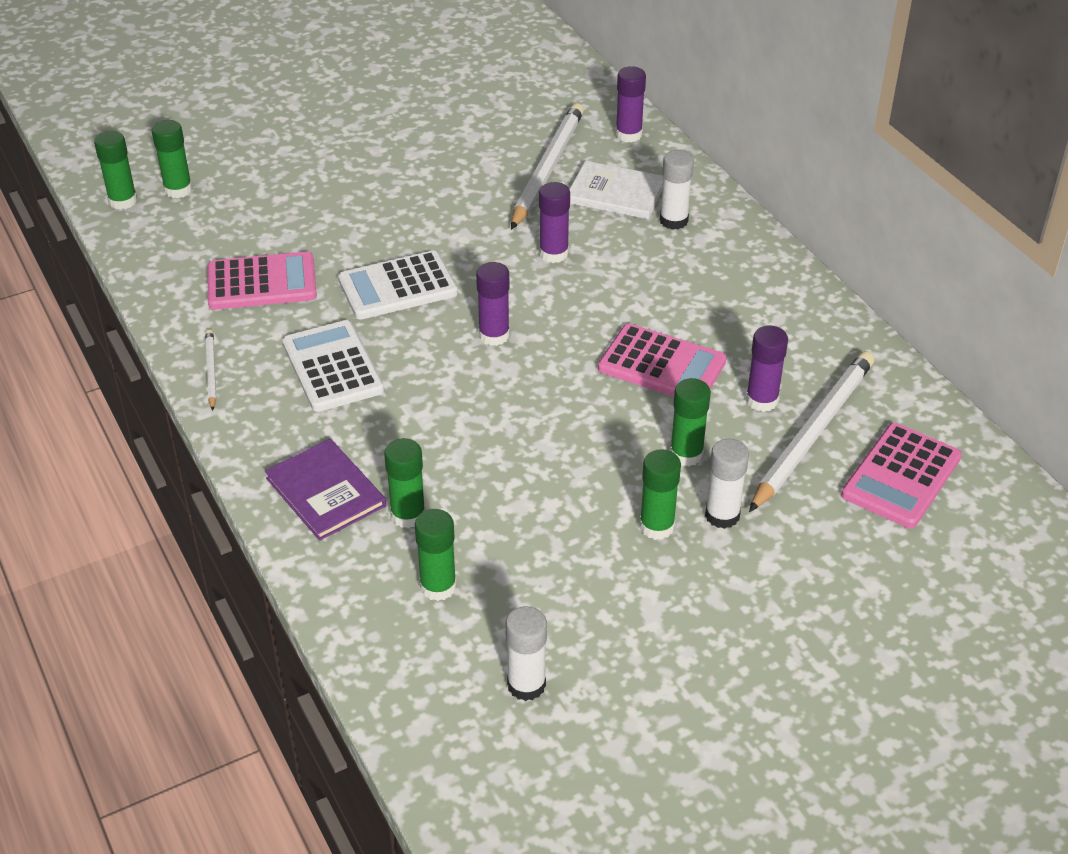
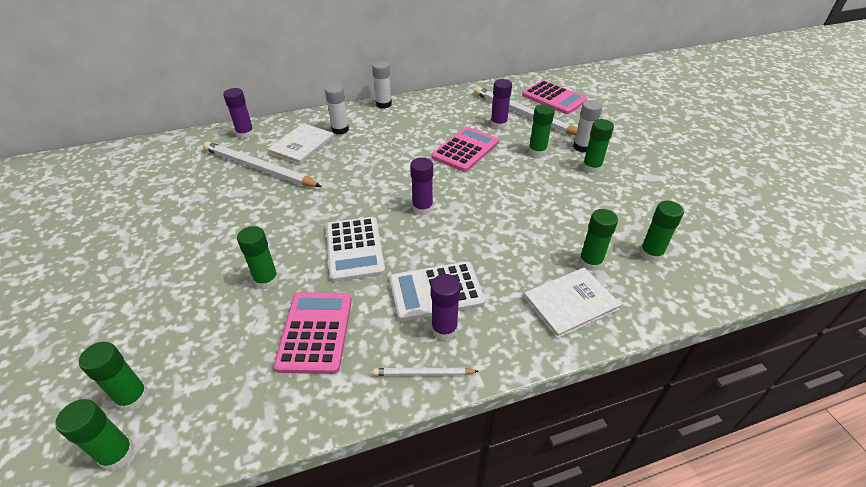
camera: 80 degrees left, 0 degrees up
(325, 492) = (570, 303): purple book -> white book
(334, 229) = (266, 280): none -> green glue stick
(526, 685) = (717, 225): white glue stick -> white glue stick (383, 104)
(553, 253) = (350, 175): purple glue stick -> purple glue stick (444, 329)

